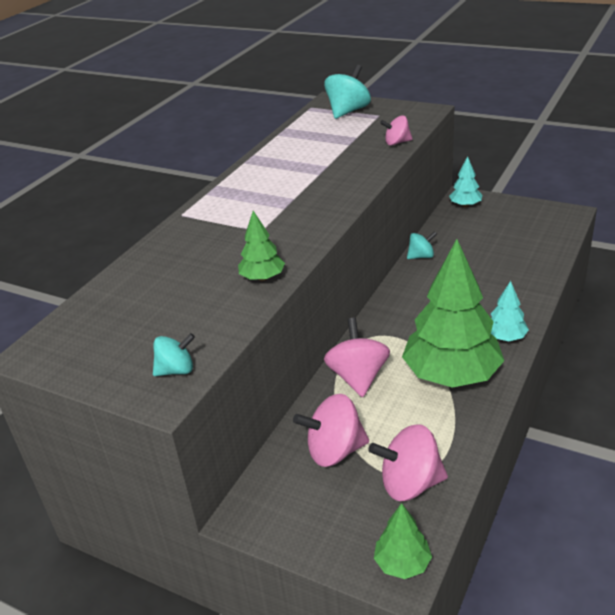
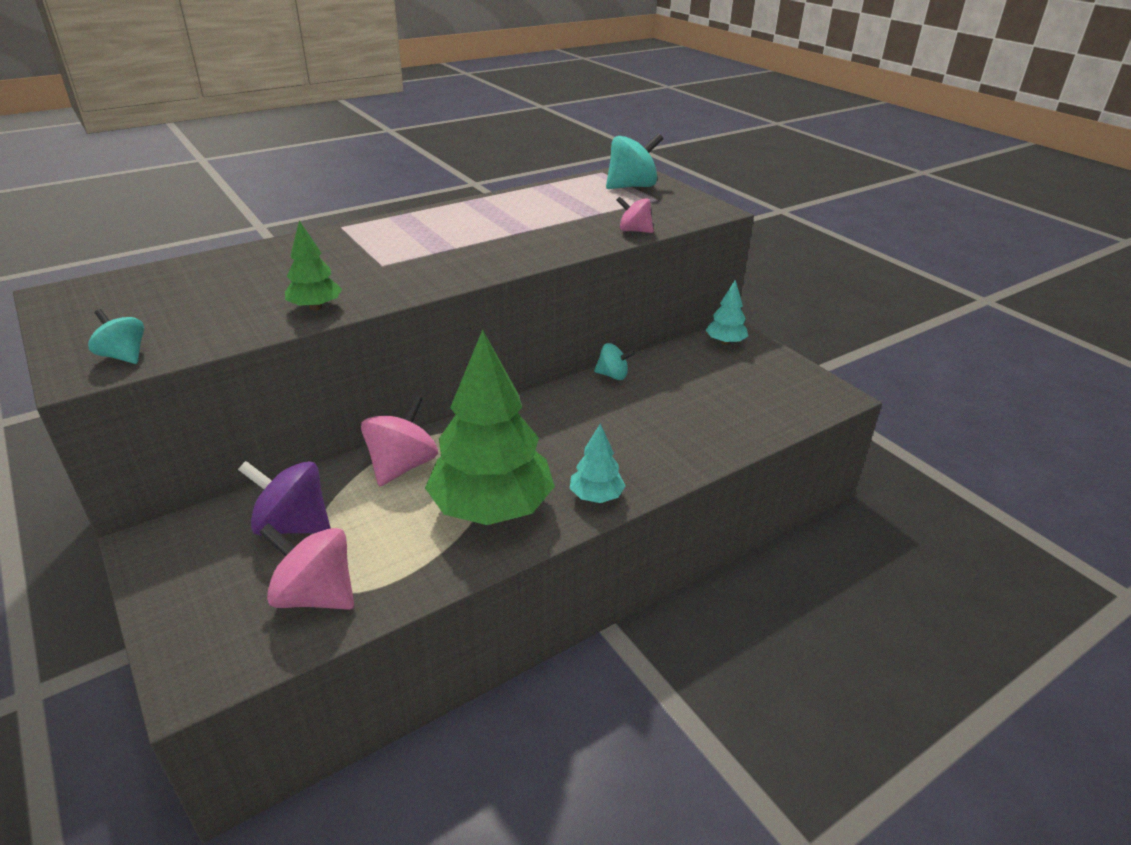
camera: 25 degrees right, 0 degrees up
(176, 370) = (124, 356): turquoise spinning top -> turquoise spinning top turned 150 degrees counterclockwise
(334, 451) = (293, 525): pink spinning top -> purple spinning top
(402, 563) = (208, 670): green tree -> none

